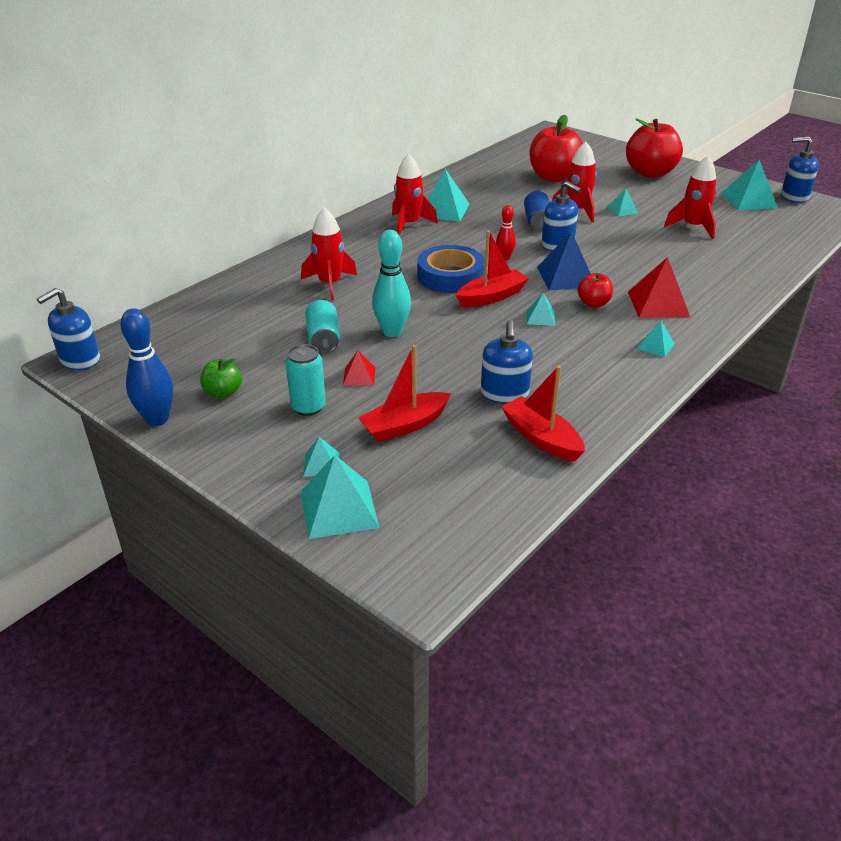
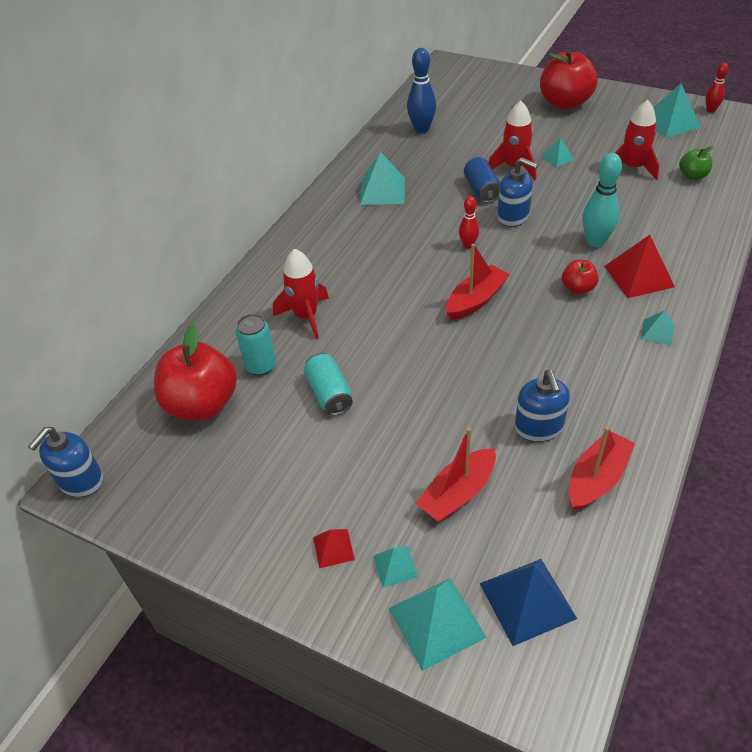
camera: 10 degrees left, 10 degrees up
(157, 419) = (199, 545): blue bowling pin -> blue bowling pin (421, 129)
(223, 393) = (254, 492): green apple -> green apple (692, 176)
(308, 407) = (351, 491): turquoise can -> turquoise can (261, 366)
(359, 376) = (386, 437): red pyramid -> red pyramid (333, 548)
(392, 332) = (395, 369): turquoise bowling pin -> turquoise bowling pin (595, 242)
(409, 224) = (355, 218): red rocket -> none
(450, 276) = (424, 280): blue tape -> none
(540, 317) = (534, 318): turquoise pyramid -> none
(541, 438) = (597, 478): red boat -> red boat turned 90 degrees clockwise
(554, 177) = (474, 126): red apple -> red apple (202, 404)
(566, 276) = (537, 258): blue pyramid -> blue pyramid (527, 600)
(794, 197) = (710, 110): blue soap dispenser -> red bowling pin

